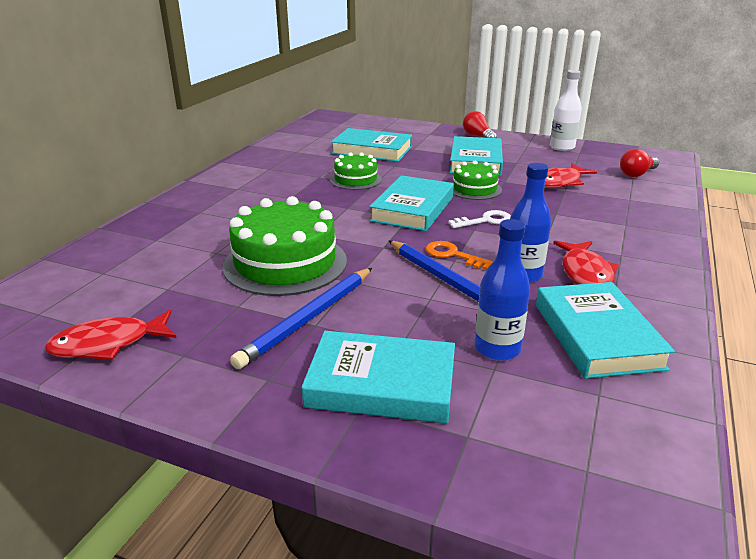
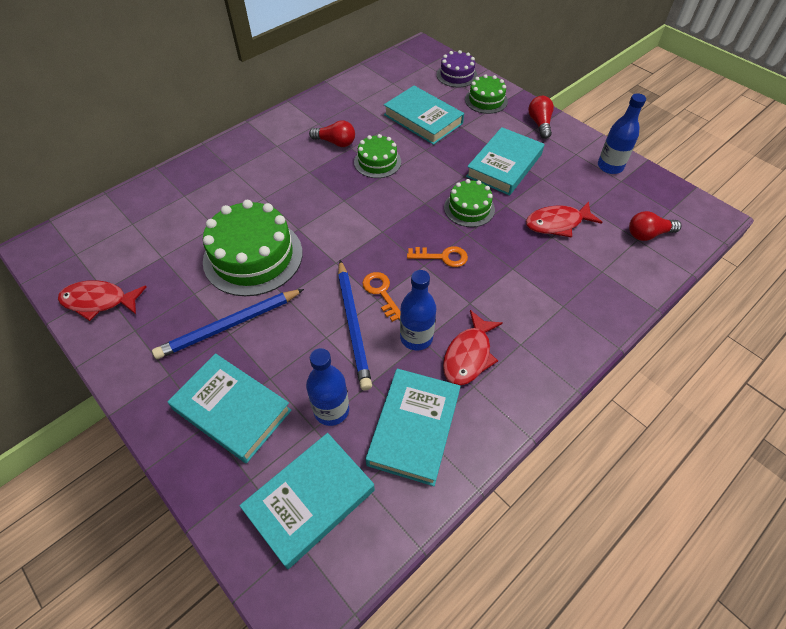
camera: 25 degrees right, 25 degrees up
(300, 176) = (335, 142): none -> red light bulb
(375, 124) = (456, 75): none -> purple cake
(412, 209) = (394, 220): turquoise book -> turquoise book (310, 500)
(417, 132) = (486, 100): none -> green cake
(485, 221) = (442, 257): white key -> orange key
(562, 147) = (610, 166): white bottle -> blue bottle

